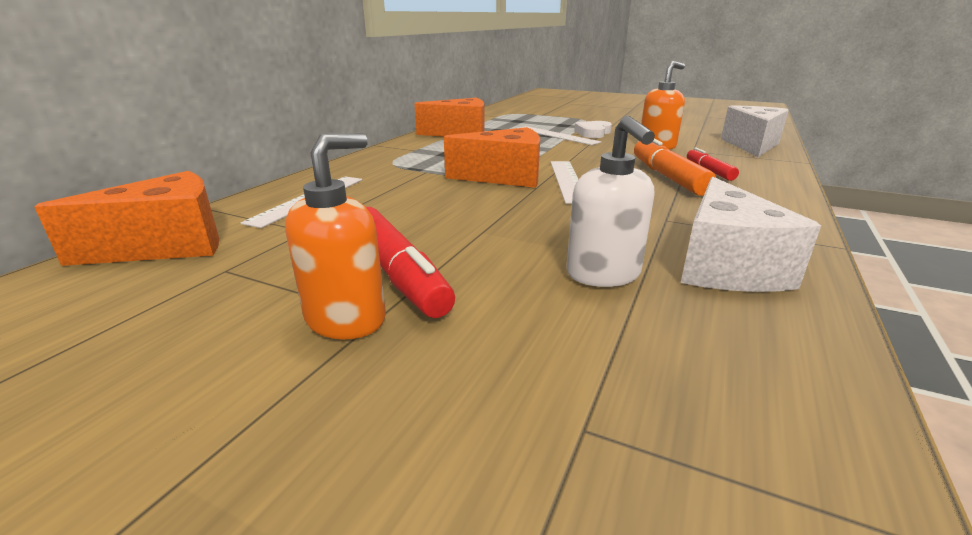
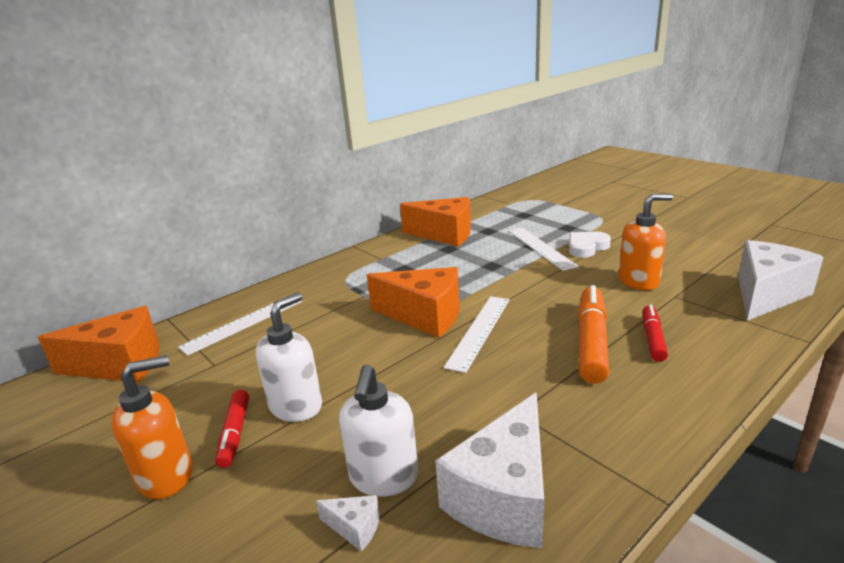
camera: 25 degrees right, 0 degrees up
(397, 273) = (235, 433): red marker -> red marker, size x0.58
(446, 244) = (296, 406): none -> white soap dispenser
(622, 311) = (355, 528): none -> white cheese

